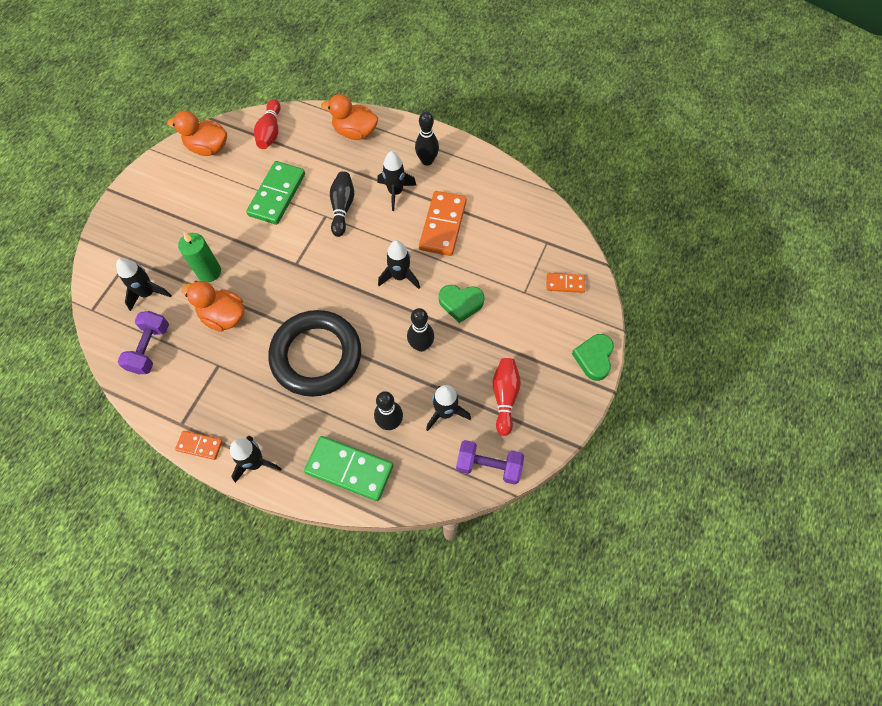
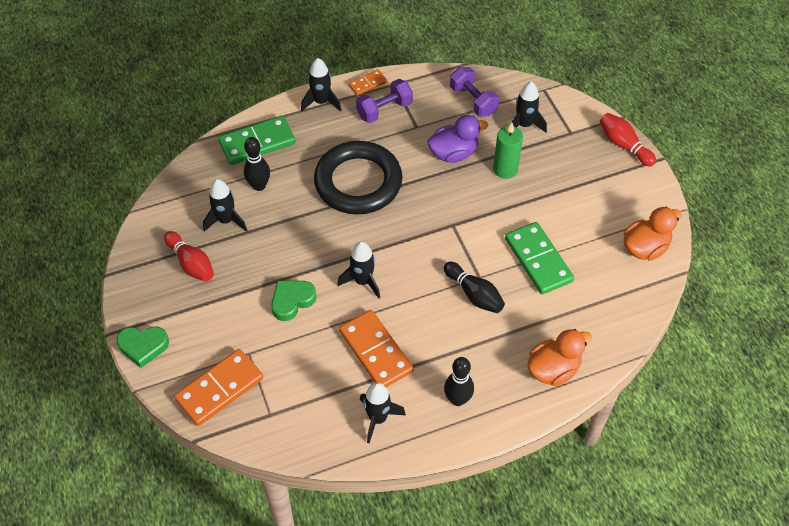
camera: 135 degrees right, 10 degrees down
(223, 316) = (453, 153): orange duck -> purple duck
(270, 132) = (620, 304): red bowling pin -> red bowling pin (624, 145)
(395, 192) = (449, 345): black rocket -> black rocket (378, 418)
(421, 345) = (290, 247): black bowling pin -> none
(488, 466) = (162, 214): purple dumbbell -> purple dumbbell (384, 110)
(565, 283) = (220, 389): orange domino -> orange domino, size x1.89
(594, 358) = (143, 346): green heart -> green heart turned 120 degrees clockwise

